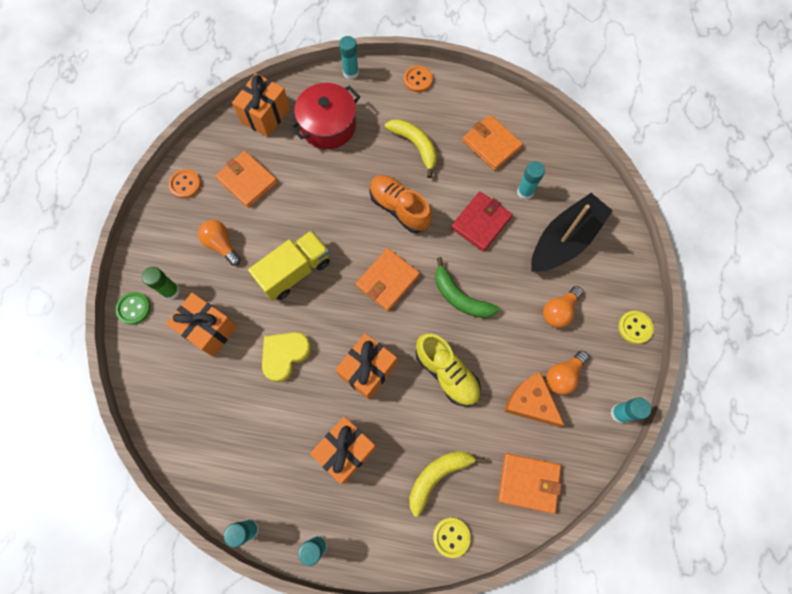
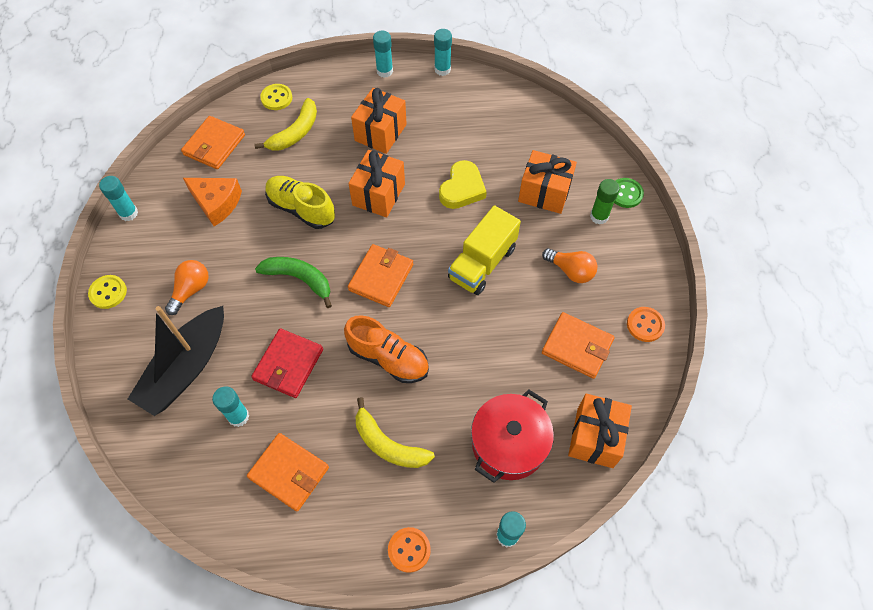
camera: 165 degrees right, 10 degrees down
(528, 483) = (214, 145): orange wallet -> orange wallet turned 60 degrees counterclockwise
(563, 375) = (185, 232): orange light bulb -> none

